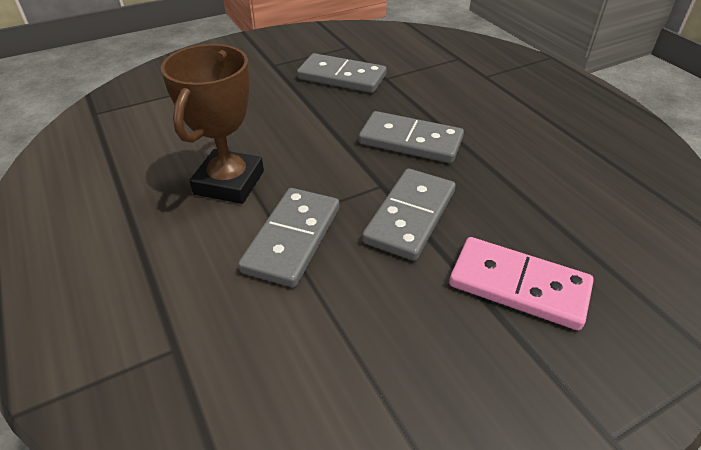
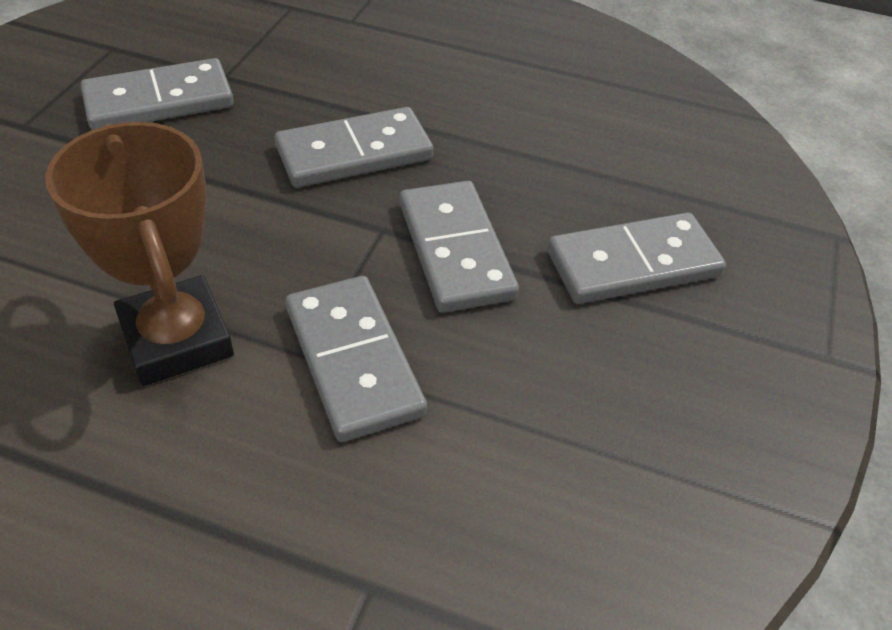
camera: 45 degrees left, 5 degrees up
(518, 286) = (633, 263): pink domino -> grey domino

